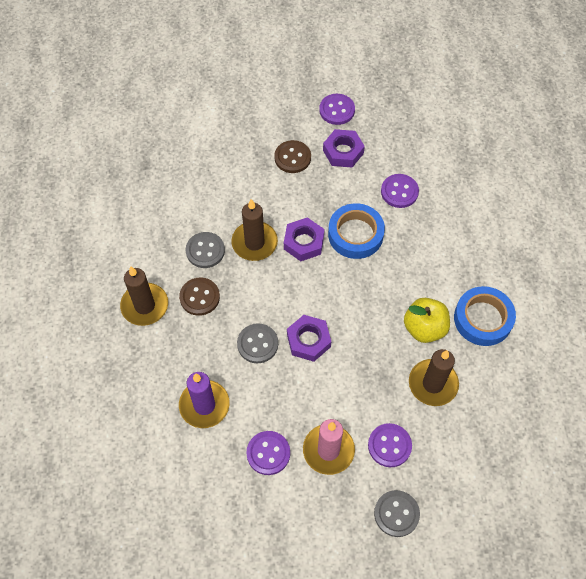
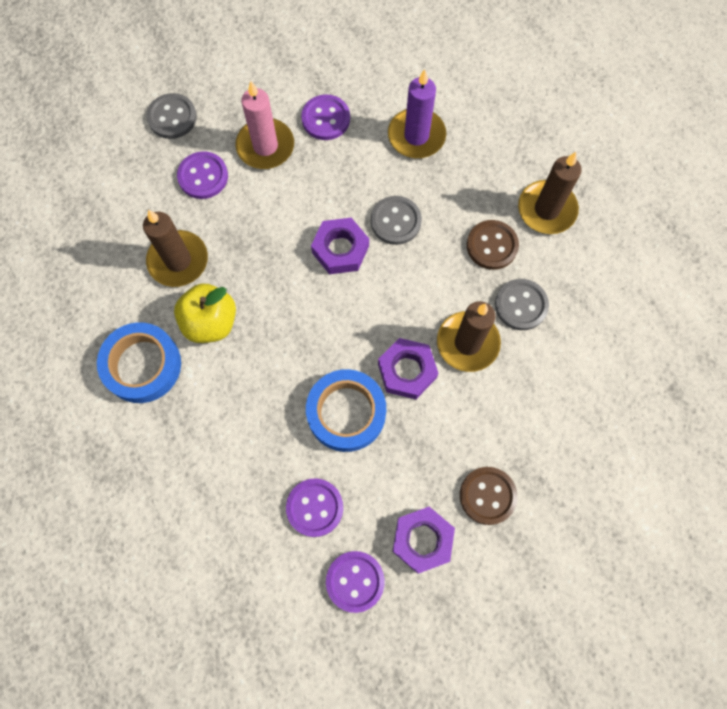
camera: 155 degrees right, 10 degrees up
(337, 110) = (467, 615): purple button -> purple button (355, 581)

